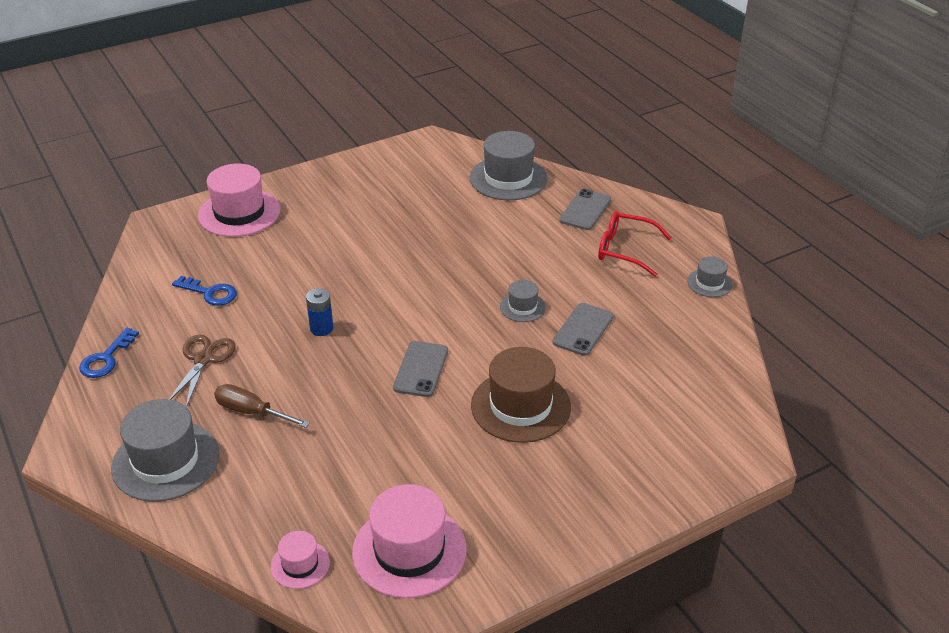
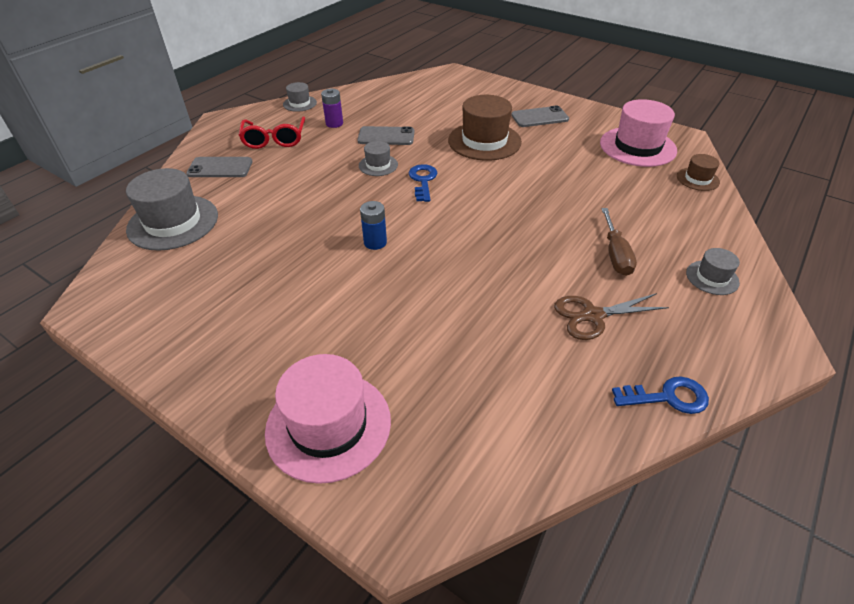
camera: 115 degrees left, 5 degrees up
(165, 461) = (712, 277): grey hat -> grey hat, size x0.51
(210, 293) = (500, 365): blue key -> blue key (423, 181)
(300, 564) = (697, 179): pink hat -> brown hat
(321, 328) = (486, 257): blue battery -> blue battery (375, 242)
(421, 369) = (487, 189): grey phone -> grey phone (539, 117)
(639, 298) = (334, 123): none -> purple battery

